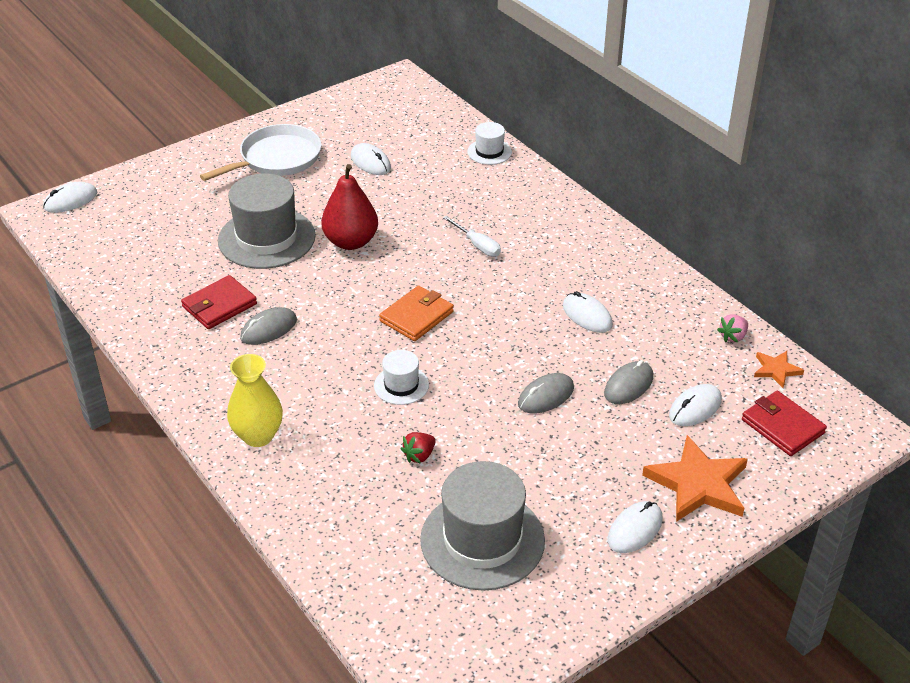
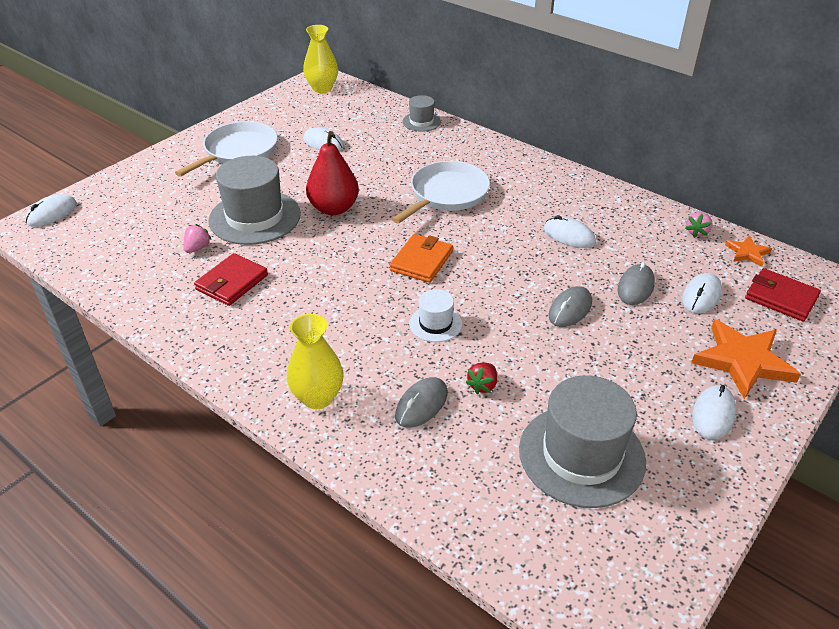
camera: 15 degrees left, 0 degrees up
(198, 263) = (197, 248): none -> pink strawberry
(268, 329) = (288, 295): grey mouse -> grey mouse (421, 404)
(396, 92) = (322, 88): none -> yellow vase
(477, 245) = (447, 194): white screwdriver -> white pan
(489, 152) = (421, 122): white hat -> grey hat

